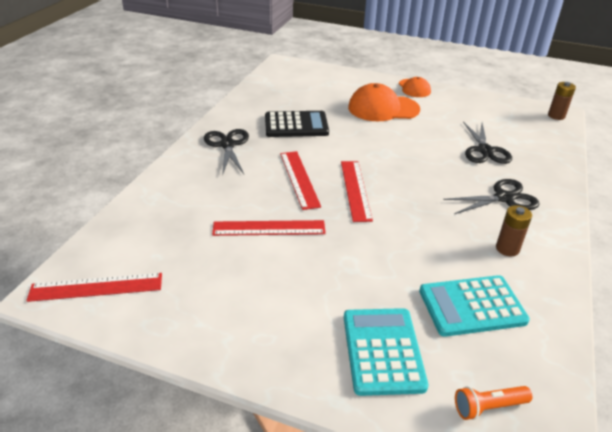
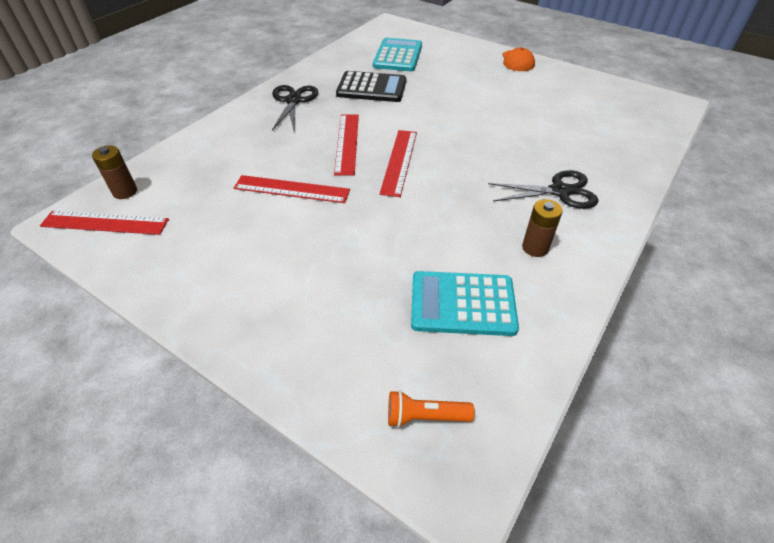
camera: 15 degrees right, 10 degrees up
(382, 351) = (342, 334): turquoise calculator -> turquoise calculator (398, 56)
(383, 108) = (472, 79): orange cap -> none
(485, 150) = (564, 136): black scissors -> none
(556, 116) = (670, 107): brown battery -> brown battery (125, 192)

